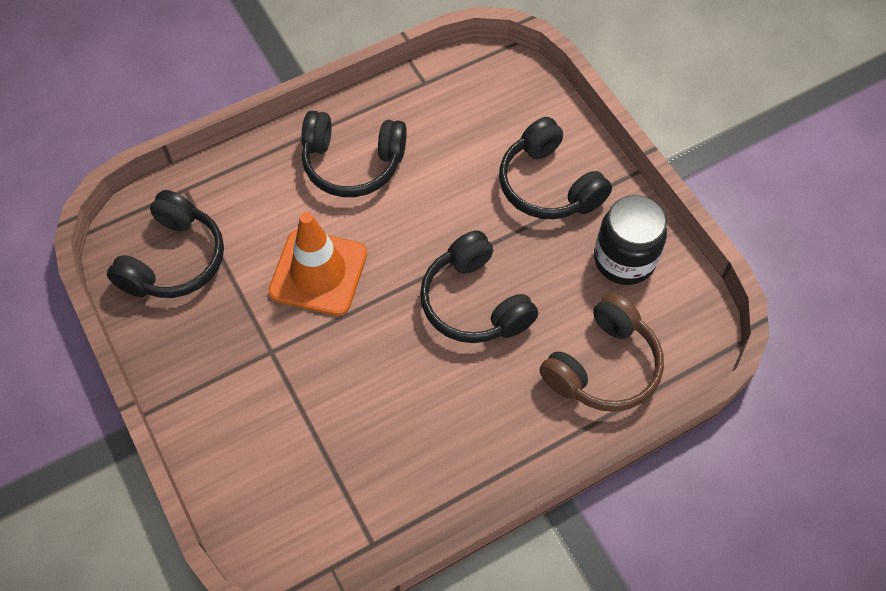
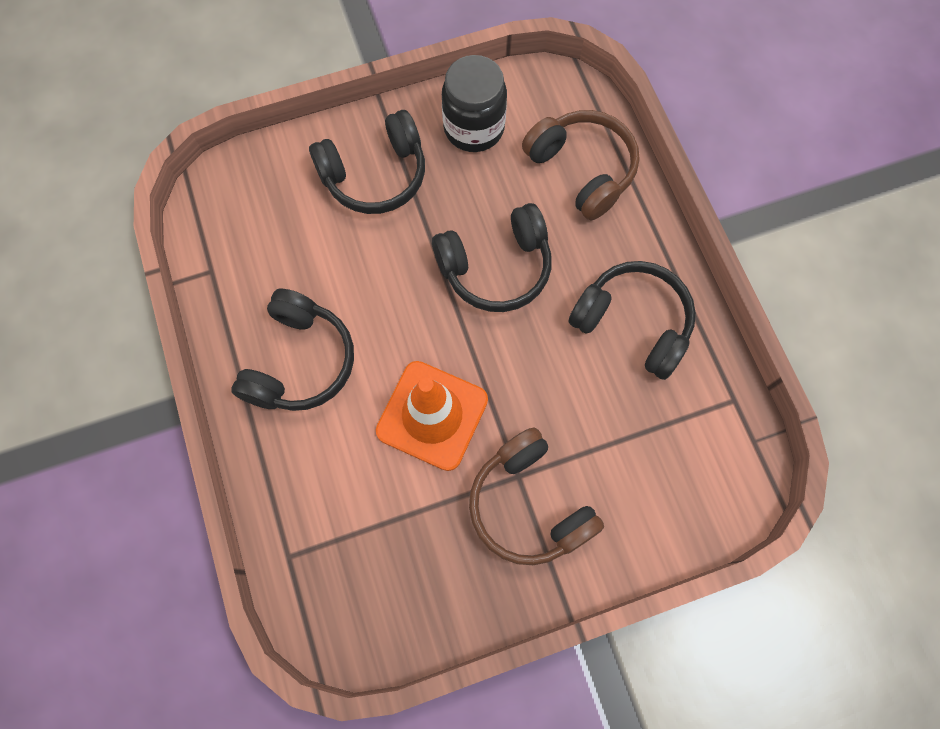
camera: 80 degrees left, 10 degrees up
(174, 260) = (384, 575): black headphones -> black headphones (633, 323)
(245, 364) = (529, 505): none -> brown headphones

